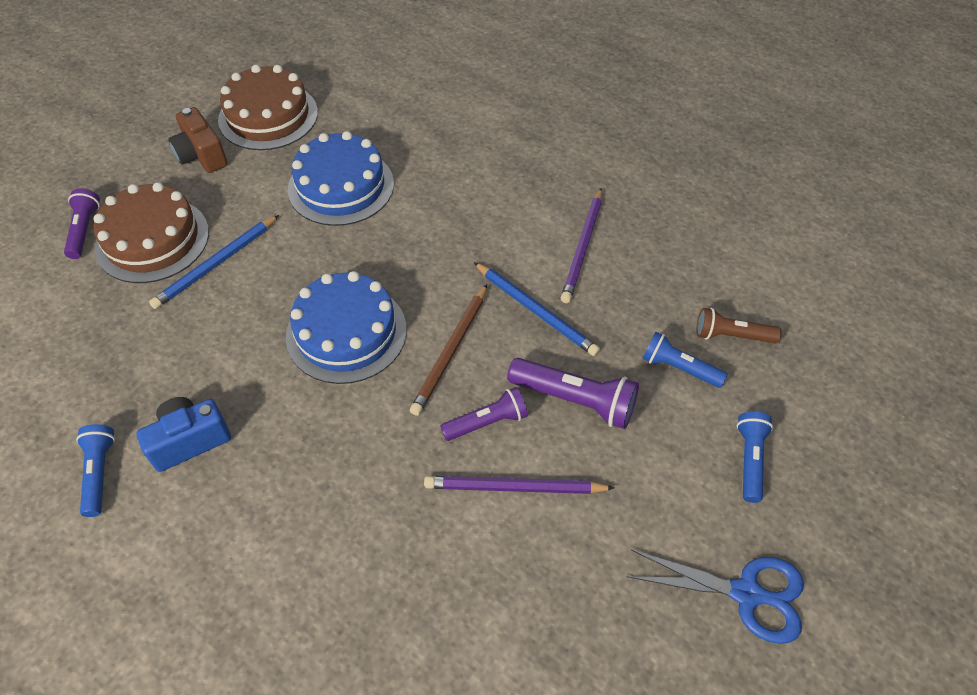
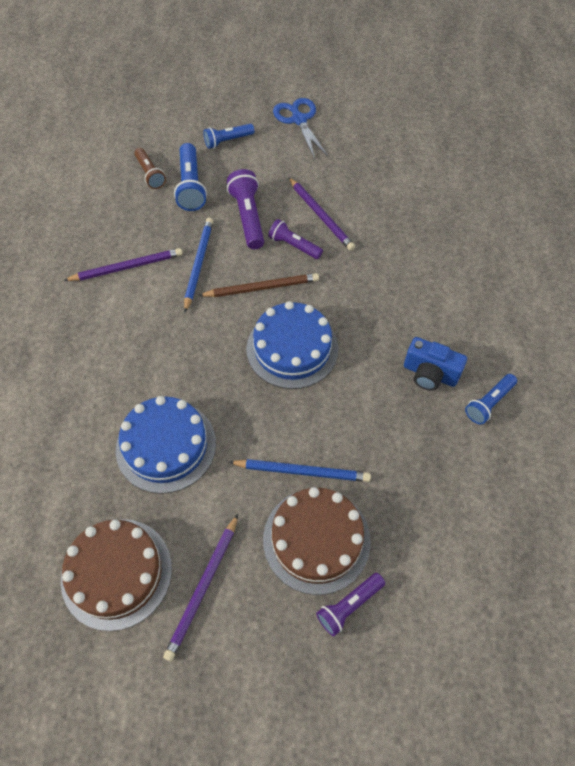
camera: 125 degrees left, 5 degrees up
(201, 155) = (203, 588): brown camera -> purple pencil
(679, 368) = (191, 186): blue flashlight -> blue flashlight, size x1.51

